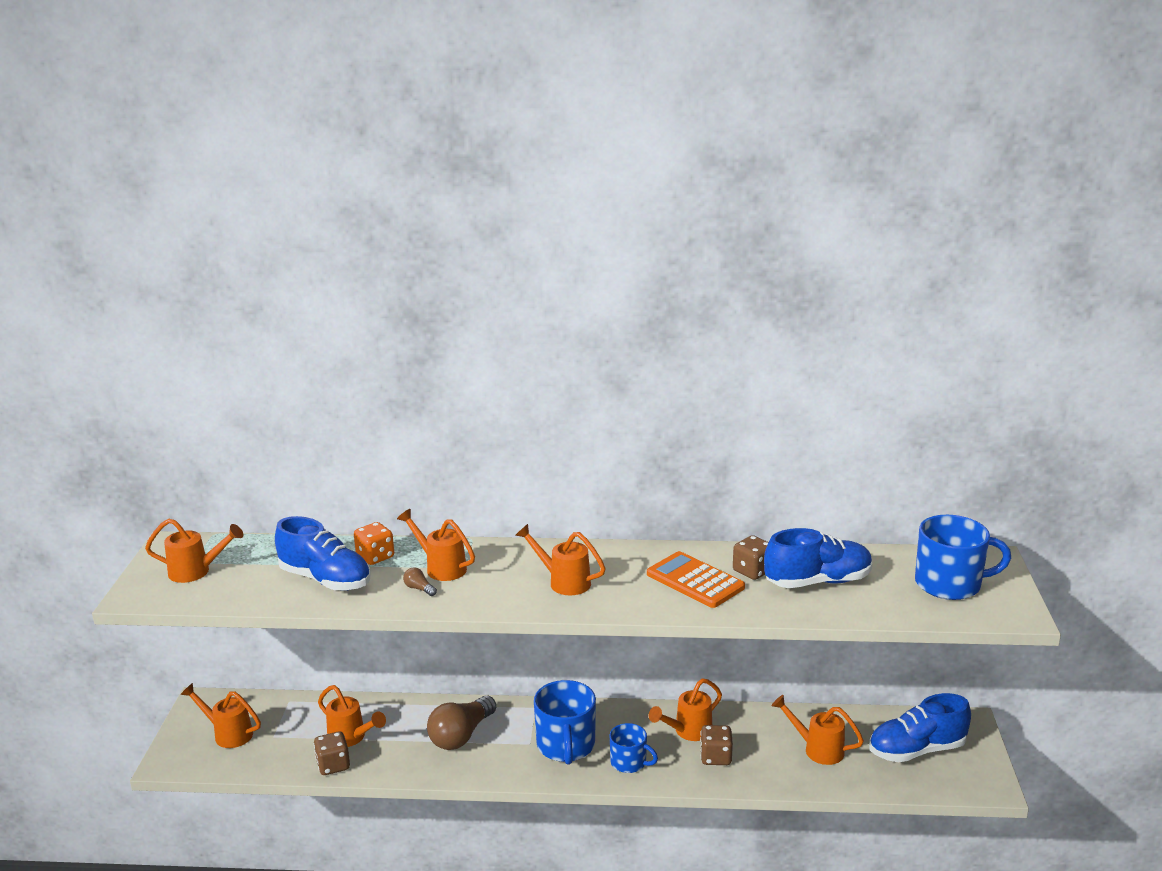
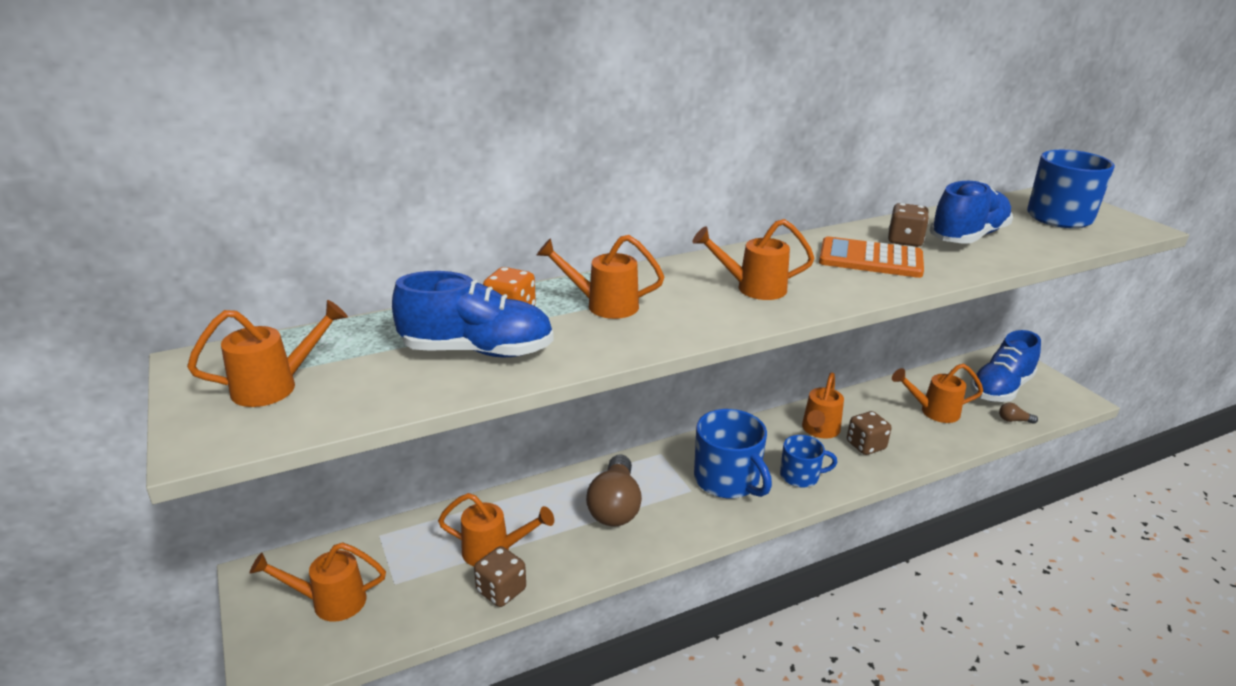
camera: 30 degrees left, 5 degrees up
(419, 589) = (607, 332): brown light bulb -> brown light bulb (1014, 420)

